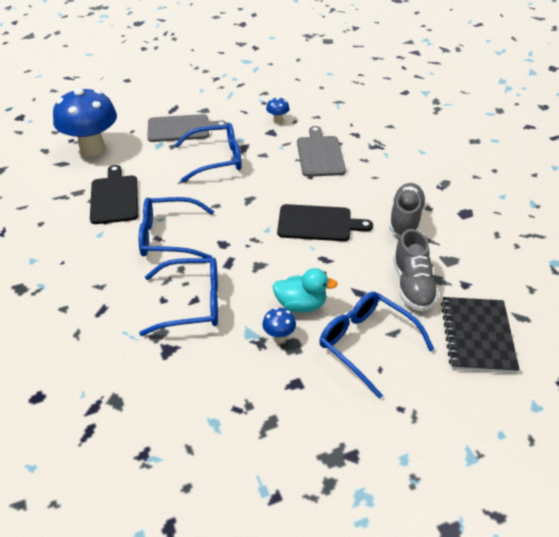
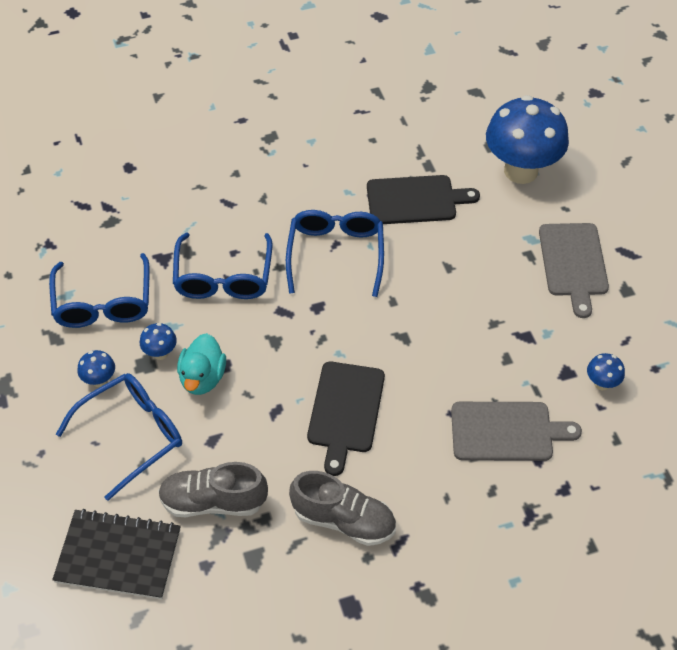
camera: 95 degrees right, 10 degrees up
(217, 159) = (495, 303): blue glasses -> blue glasses (103, 303)
(314, 376) = (100, 380): none -> blue mushroom

